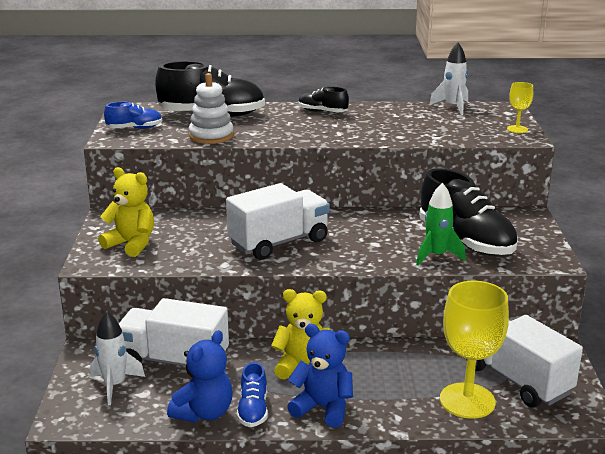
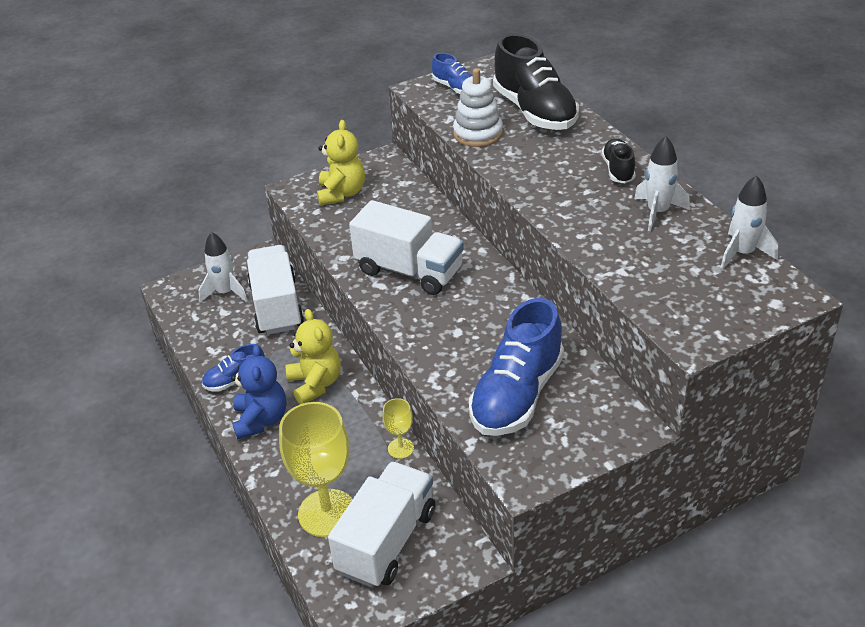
camera: 65 degrees right, 15 degrees up
(204, 413) = (216, 355): blue teddy bear -> none
(384, 114) = (657, 212): none -> white rocket
(436, 256) = (463, 383): green rocket -> none
(466, 241) = (517, 395): black shoe -> blue shoe
(517, 129) = (717, 327): yellow goblet -> yellow goblet (400, 448)

